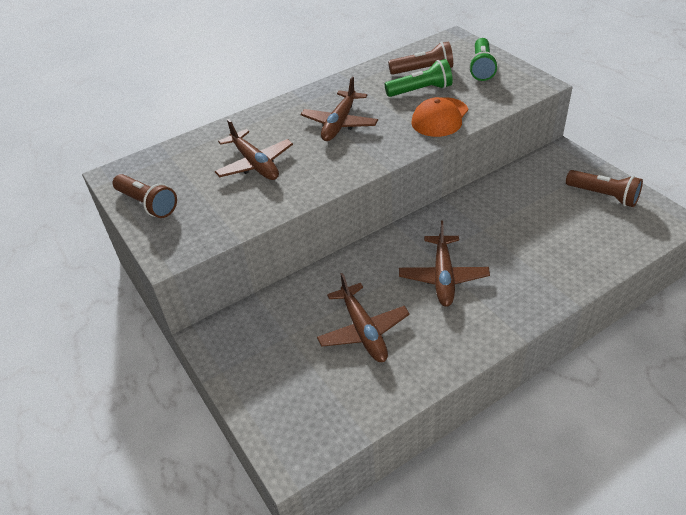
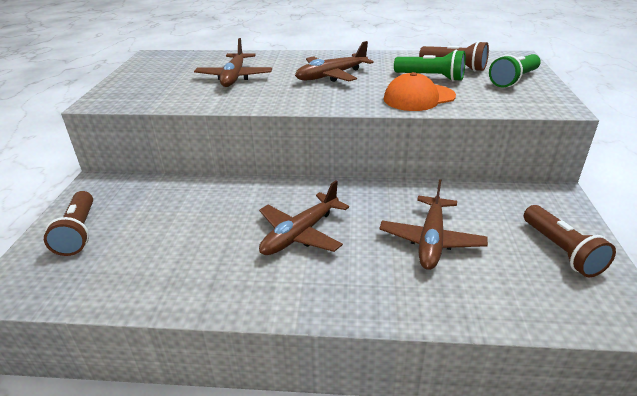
camera: 35 degrees right, 10 degrees down
(147, 204) = (139, 74): brown flashlight -> brown flashlight (78, 232)
(363, 330) = (184, 236): brown plane -> brown plane (431, 240)

